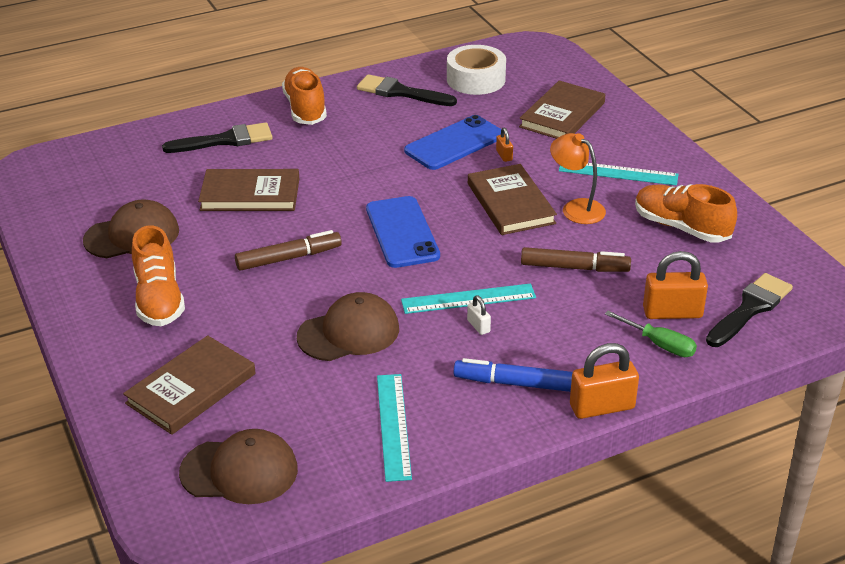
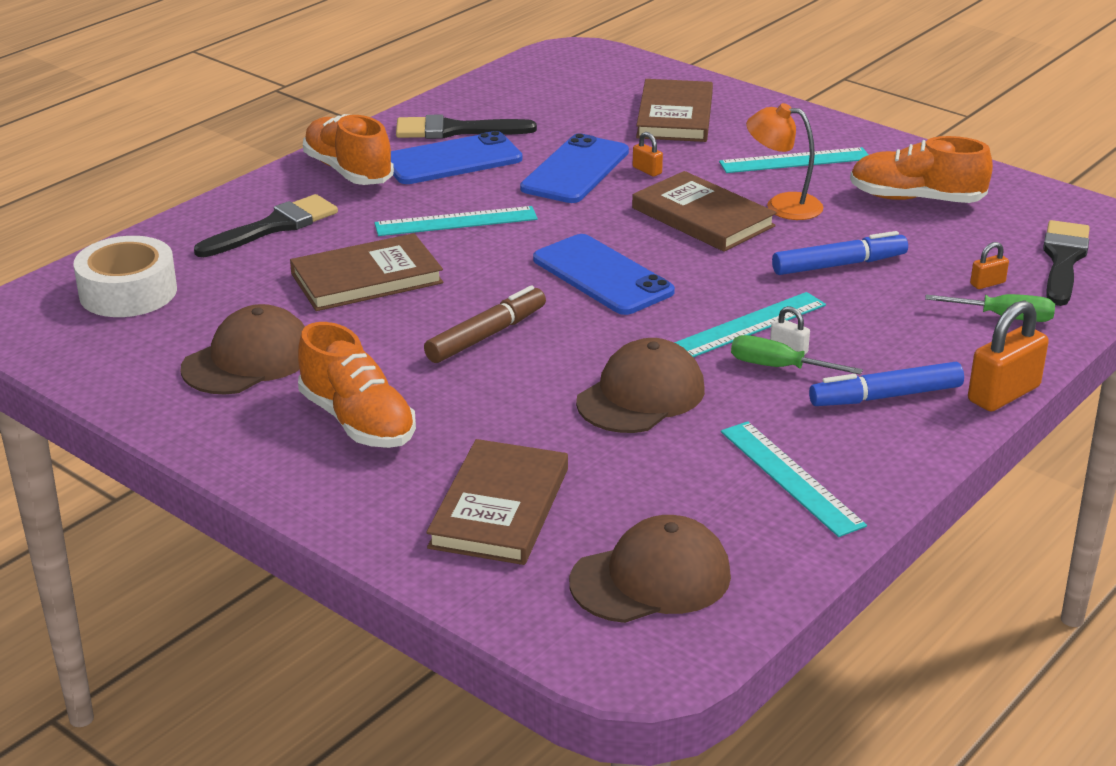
camera: 25 degrees left, 5 degrees down
(341, 165) = (456, 221): none -> turquoise ruler
(379, 116) = (452, 160): none -> blue phone
(460, 338) = (779, 367): none -> green screwdriver
(476, 79) = (536, 99): white tape -> white tape (128, 292)
(574, 267) = (838, 265): brown marker -> blue marker
(672, 313) = (987, 283): orange padlock -> orange padlock, size x0.49

